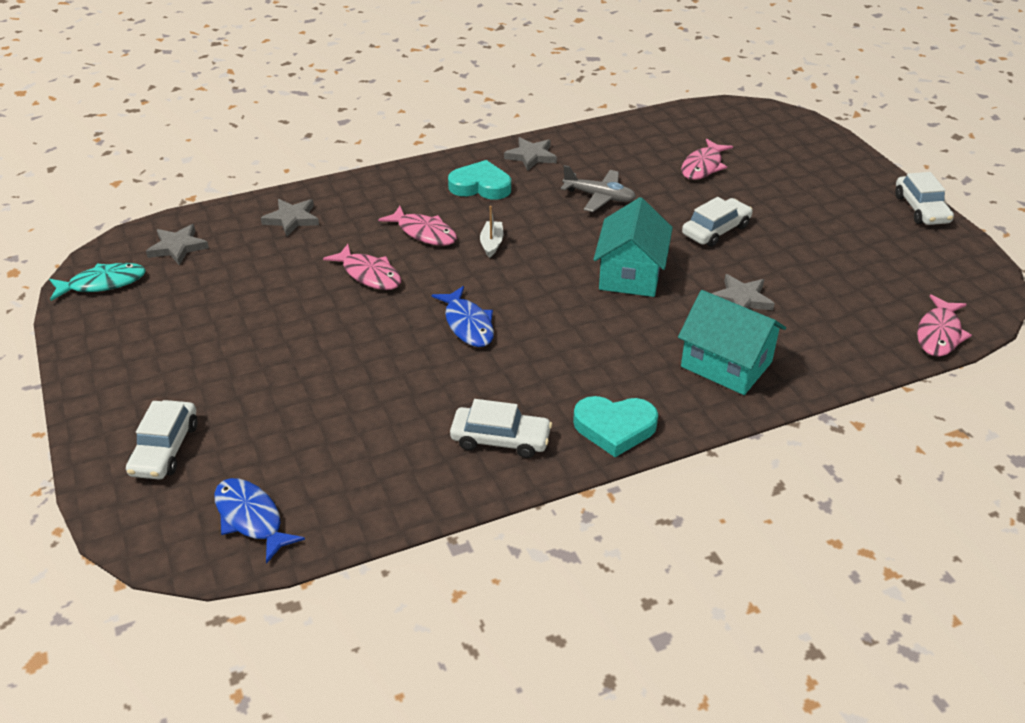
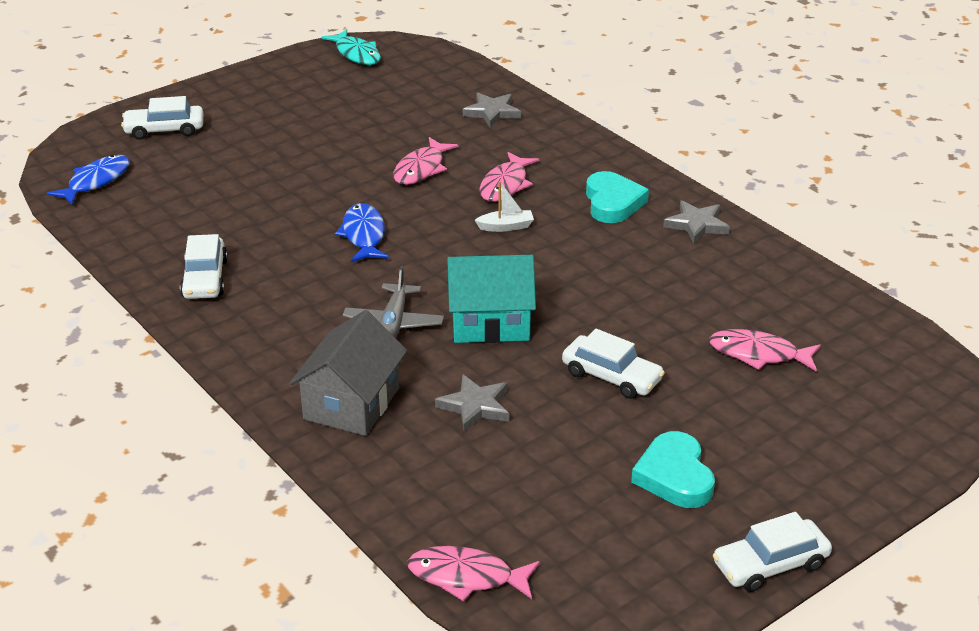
camera: 75 degrees right, 5 degrees down
(178, 247) = (421, 71): grey star -> none
(468, 324) = (364, 235): blue fish -> blue fish turned 120 degrees clockwise
(599, 197) = (636, 283): grey plane -> grey plane (394, 323)
(614, 428) = (234, 340): turquoise heart -> turquoise heart (674, 476)
(726, 364) = (351, 403): turquoise house -> grey house

